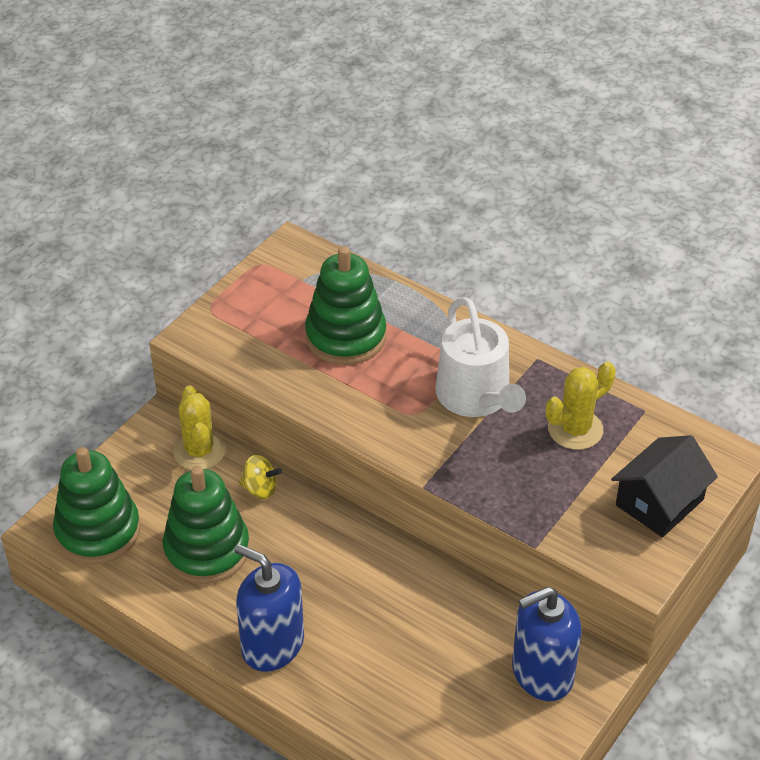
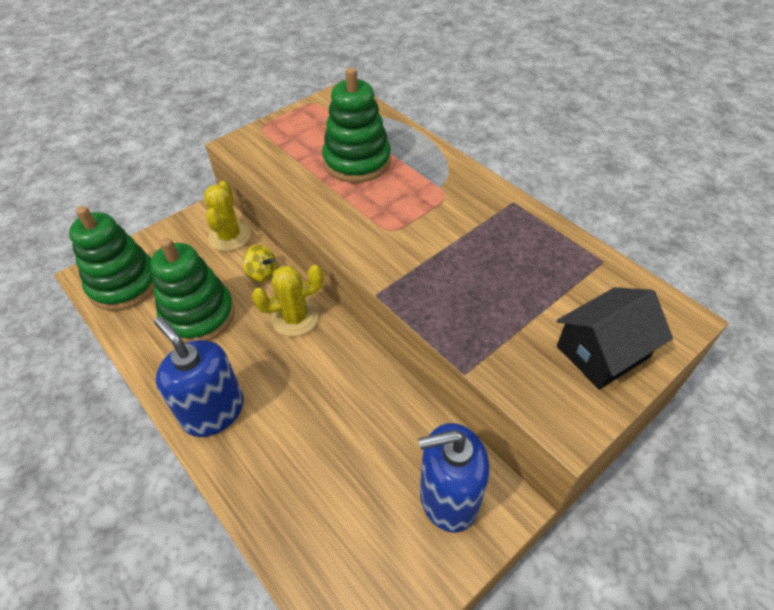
camera: 15 degrees right, 5 degrees up
(476, 397) = (450, 225): white watering can -> none
(575, 429) = (533, 267): yellow cactus -> yellow cactus (295, 318)

